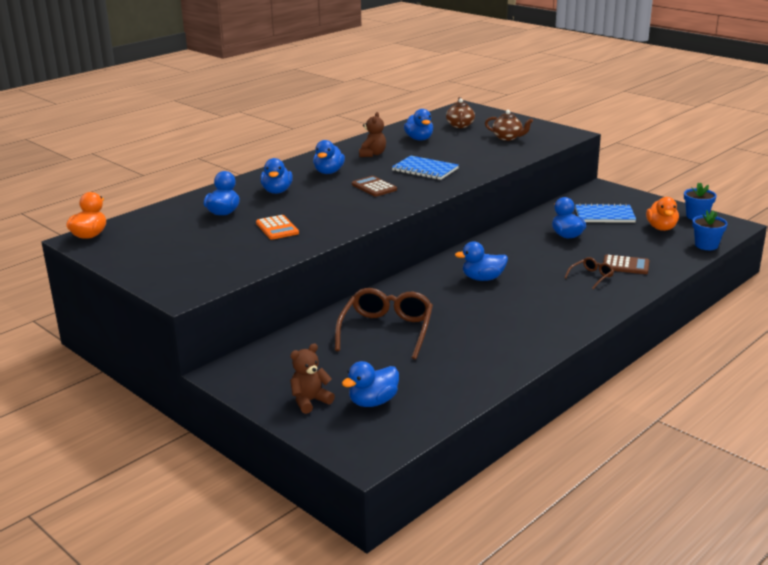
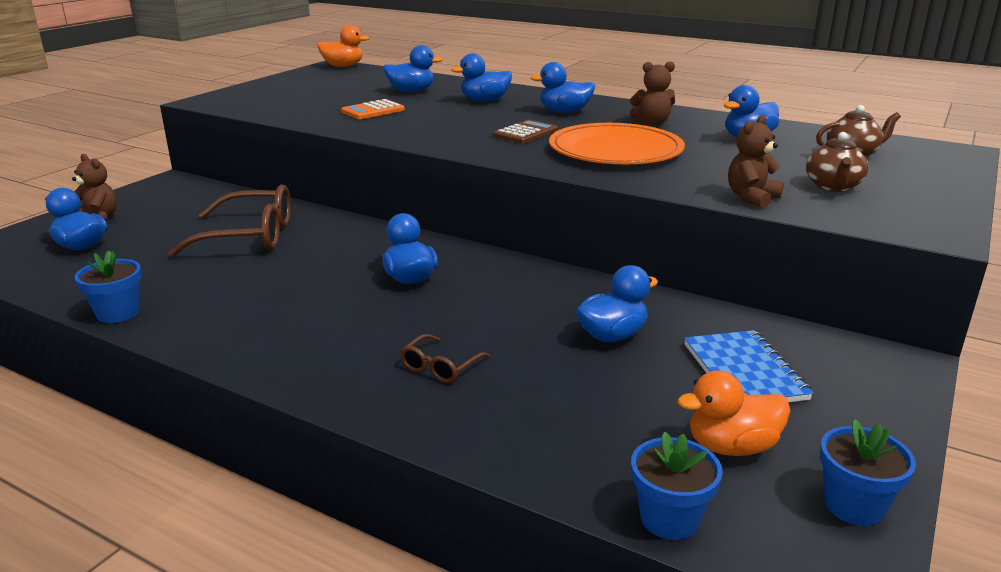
camera: 75 degrees right, 0 degrees up
(425, 170) = (615, 150): blue notebook -> orange plate
(504, 373) = (118, 313): none -> blue flower pot
(517, 154) = (751, 198): none -> brown teddy bear
(591, 277) = (440, 367): brown glasses -> brown glasses turned 90 degrees clockwise
(625, 265) = (504, 402): brown calculator -> none

